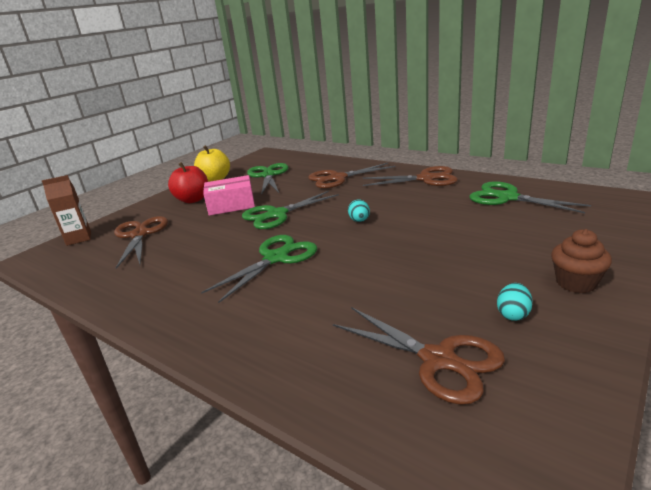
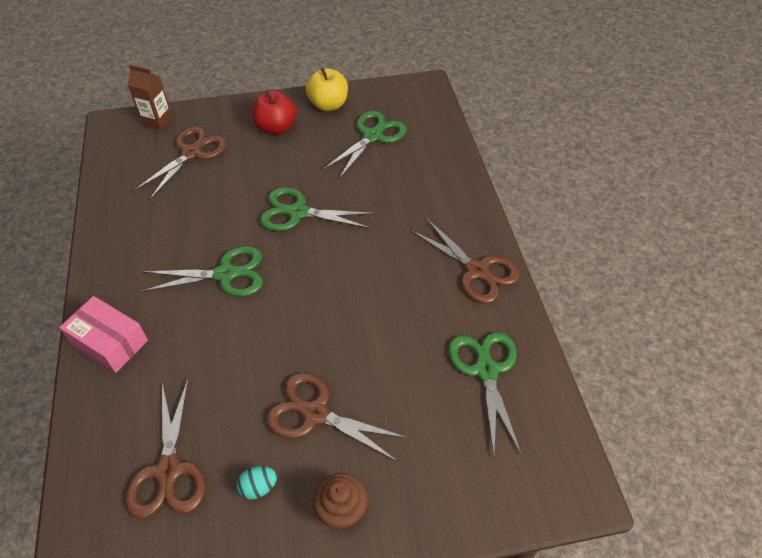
camera: 40 degrees right, 25 degrees up
(231, 205) = (288, 165): pink box -> pink box (110, 342)
(337, 178) = (414, 196): brown scissors -> brown scissors (315, 414)
(359, 221) = (334, 282): turquoise egg -> none

